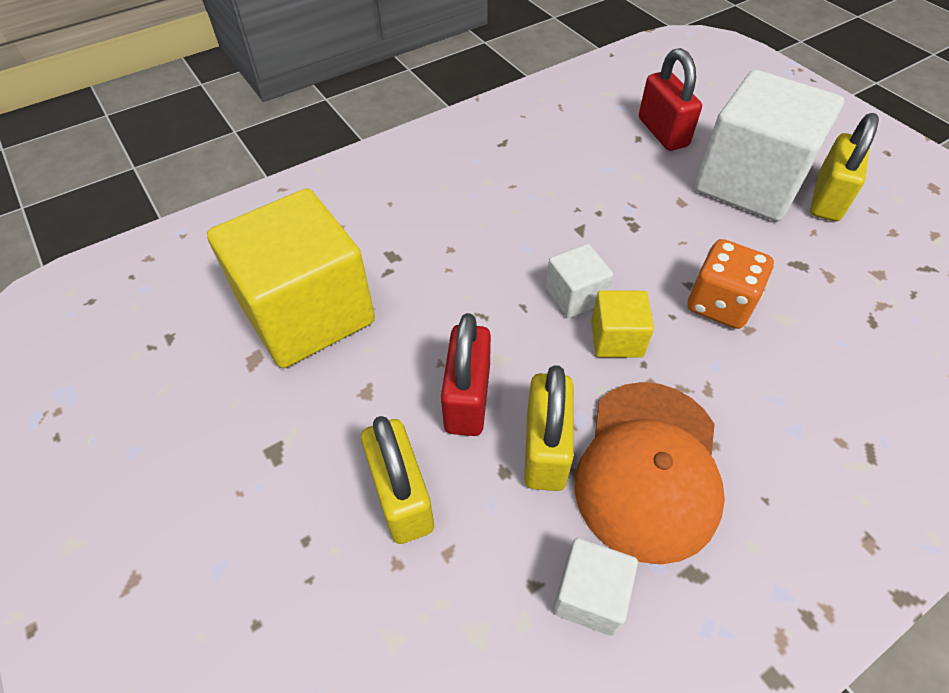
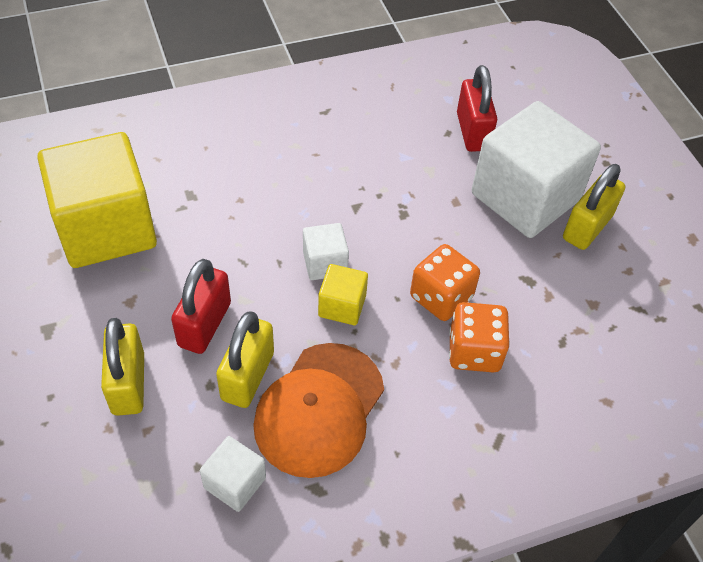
camera: 10 degrees right, 0 degrees up
(787, 355) = (474, 351): none -> orange dice

